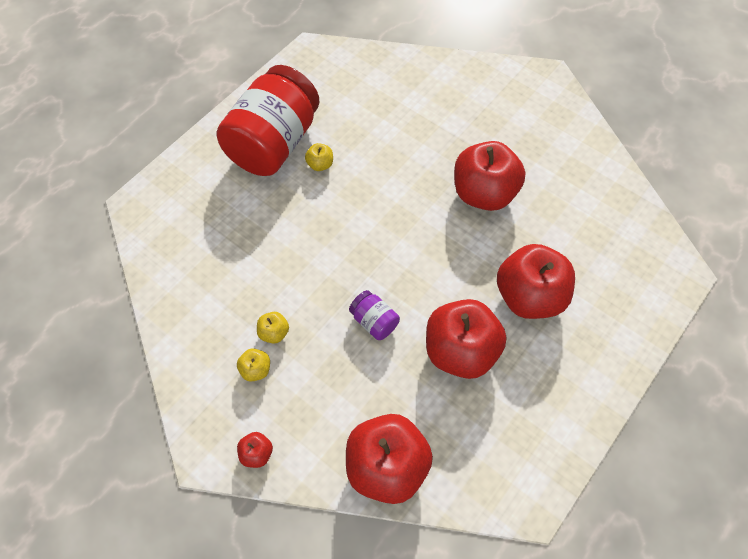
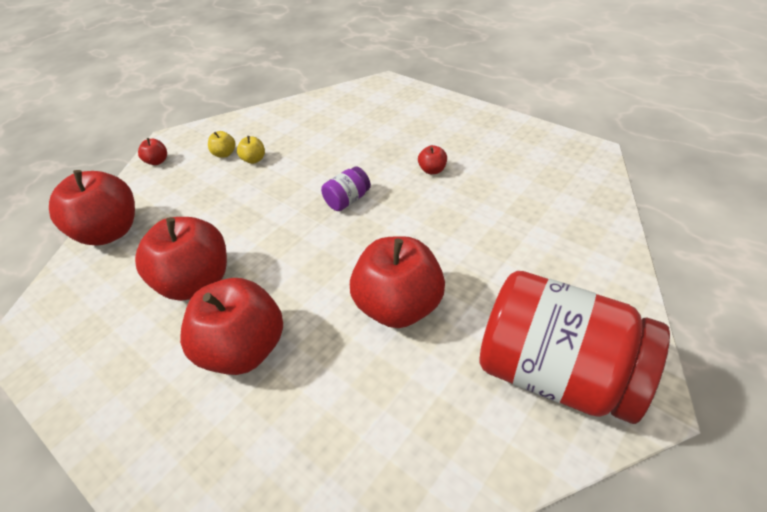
camera: 95 degrees right, 15 degrees down
(274, 143) = (455, 140): red jar -> red jar (556, 372)
(320, 164) = (432, 170): yellow apple -> red apple
(374, 321) = (248, 217): purple jar -> purple jar (348, 200)

